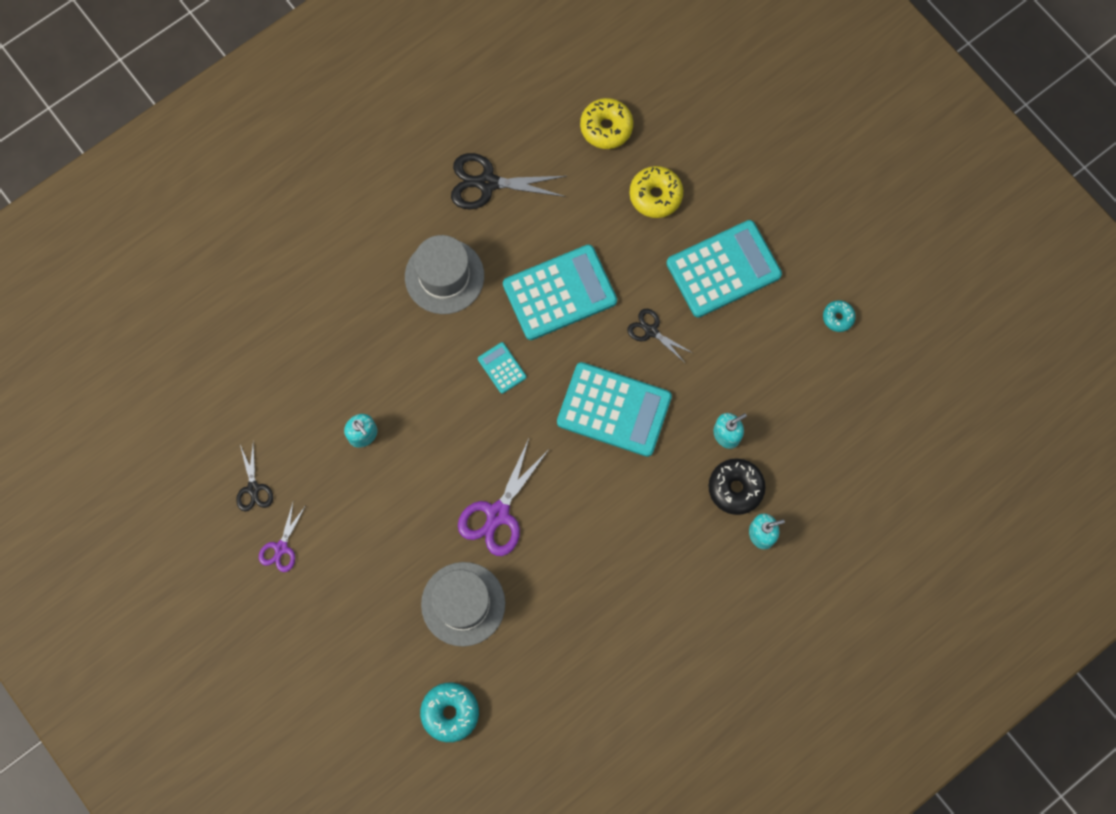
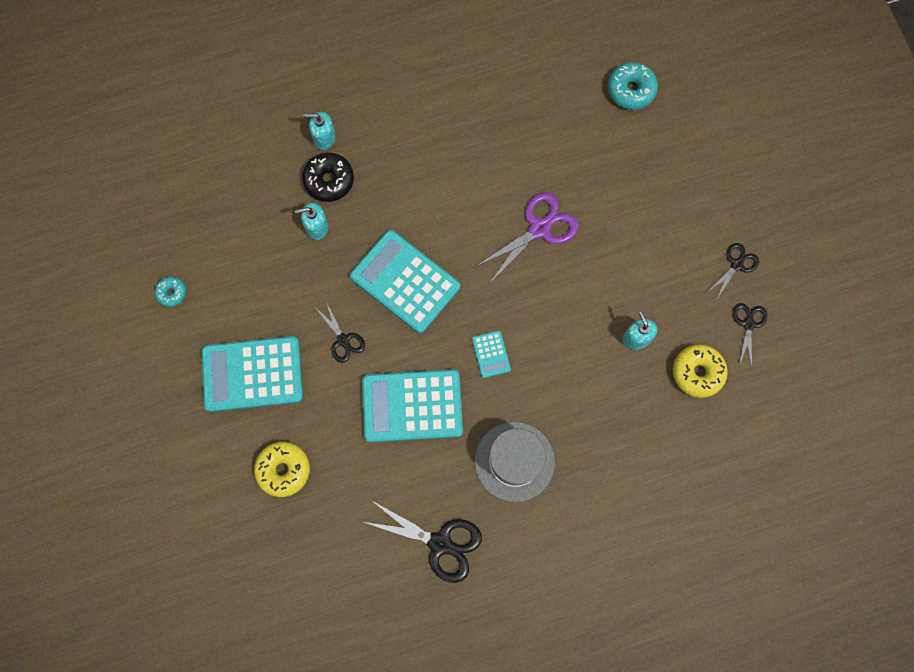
camera: 160 degrees left, 0 degrees up
(281, 547) = (736, 265): purple scissors -> black scissors
(463, 604) = (593, 167): grey hat -> none
(606, 127) = (301, 560): yellow donut -> yellow donut (697, 372)

